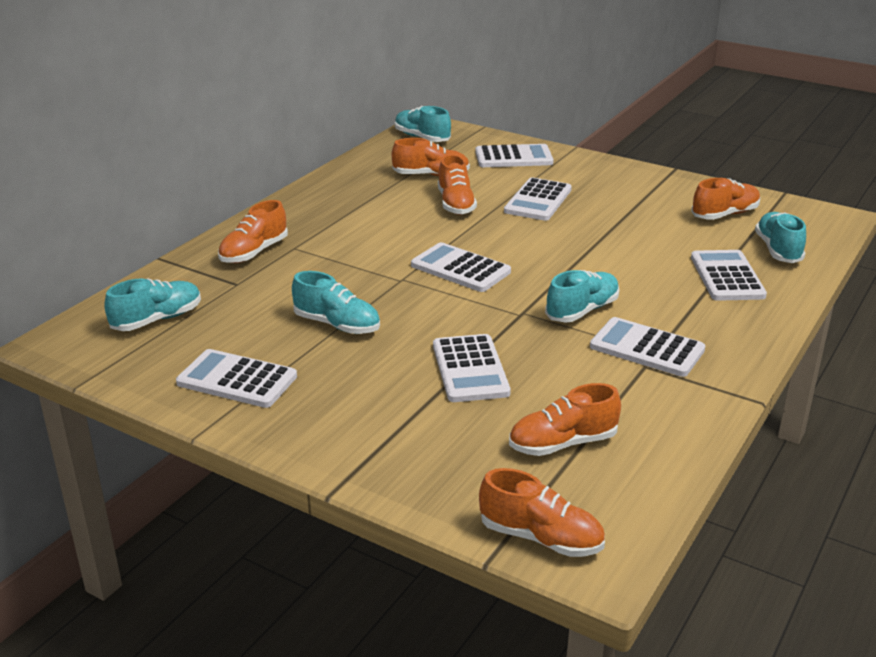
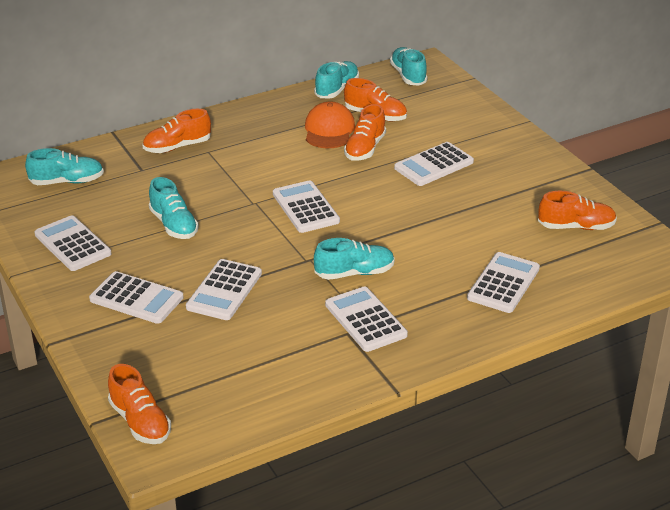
camera: 30 degrees right, 5 degrees up
(400, 198) = (329, 130): none -> orange cap
(513, 157) = (462, 117): white calculator -> white calculator (136, 298)
(562, 443) = (224, 367): orange shoe -> none
(778, 250) = (579, 274): turquoise shoe -> turquoise shoe (337, 89)

